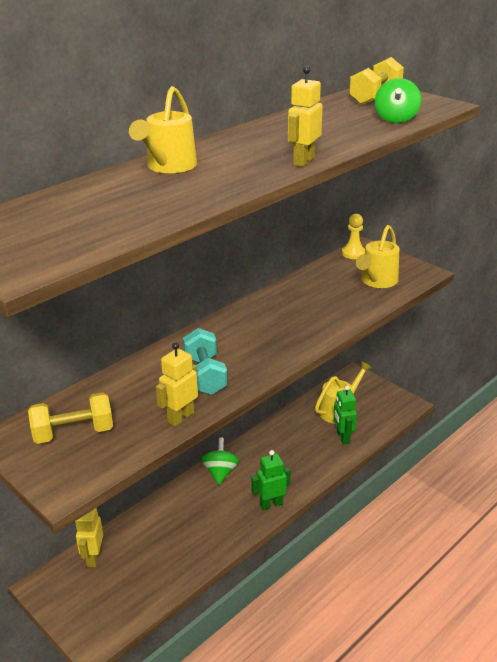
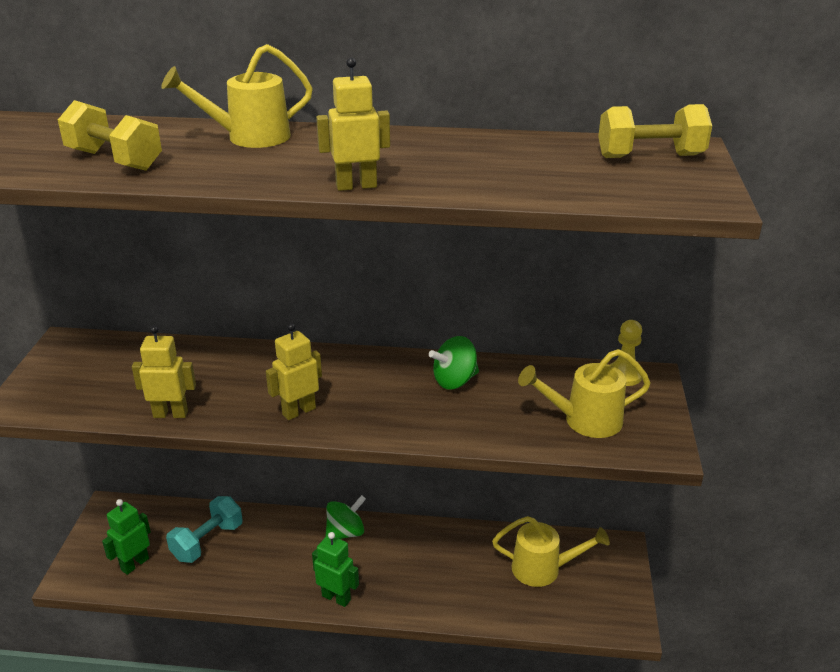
camera: 50 degrees right, 0 degrees up
(73, 433) = (97, 370): yellow dumbbell -> yellow dumbbell (114, 160)
(93, 557) = (163, 517): yellow robot -> yellow robot (298, 411)
(205, 375) = (253, 394): turquoise dumbbell -> turquoise dumbbell (207, 542)
(343, 437) = (500, 598): green robot -> green robot (134, 564)
(396, 119) = (589, 189): green spinning top -> green spinning top (454, 381)

